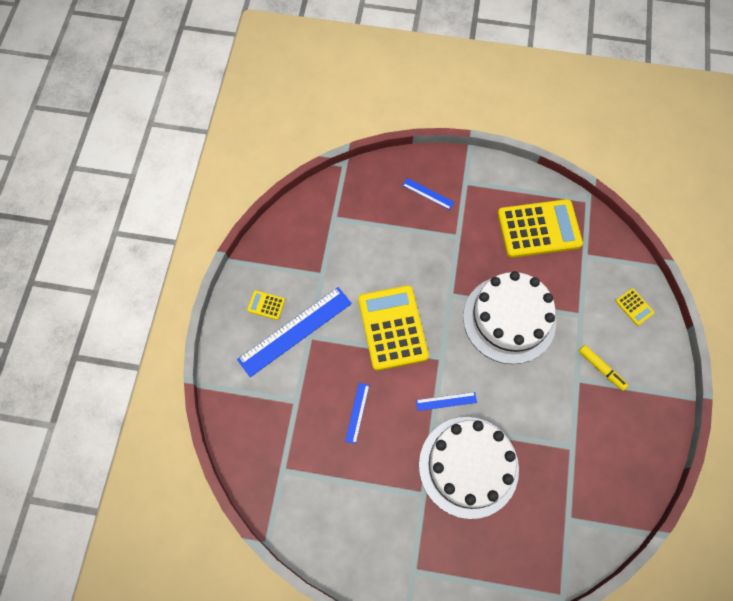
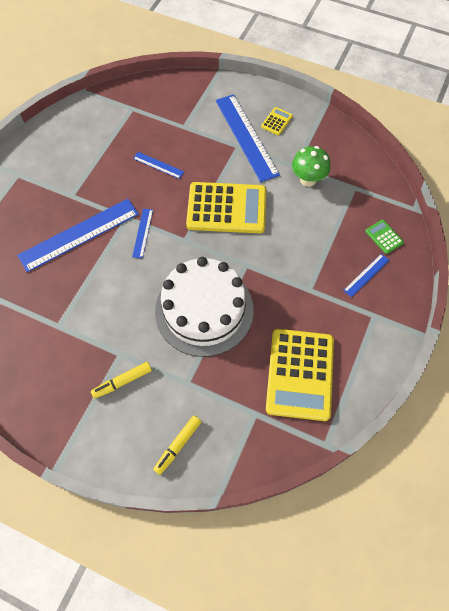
camera: 105 degrees right, 5 degrees down
(336, 260) = (308, 180): none -> green mushroom
(383, 185) = (384, 237): none -> green calculator
(468, 466) = (79, 234): white cake -> blue ruler
(634, 307) = (178, 445): yellow calculator -> yellow marker

